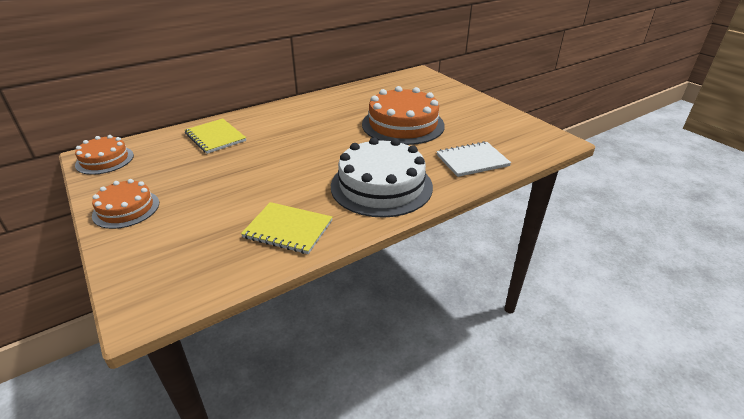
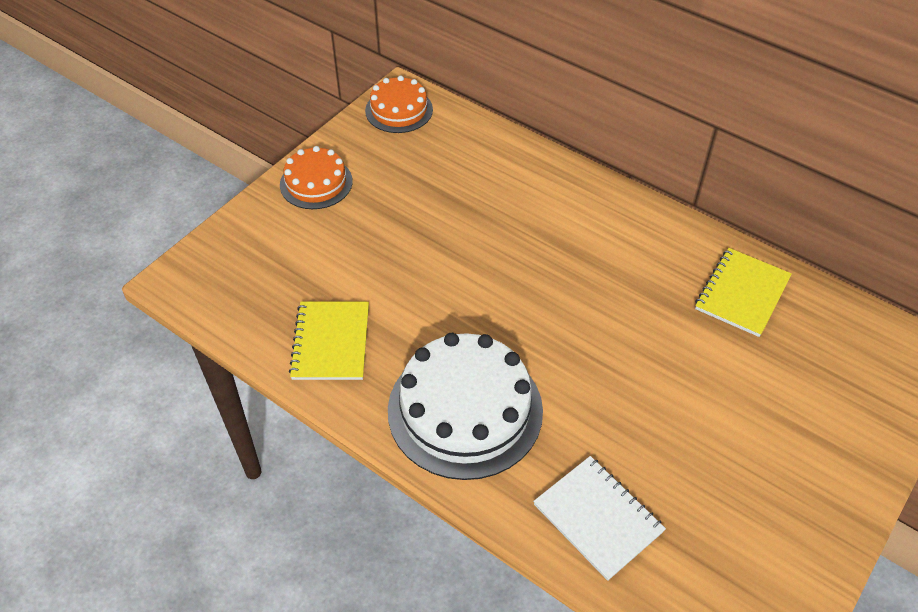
camera: 70 degrees right, 15 degrees up
(215, 137) = (501, 177): yellow notebook -> yellow notebook (742, 293)
(403, 124) = (670, 385): orange cake -> none

